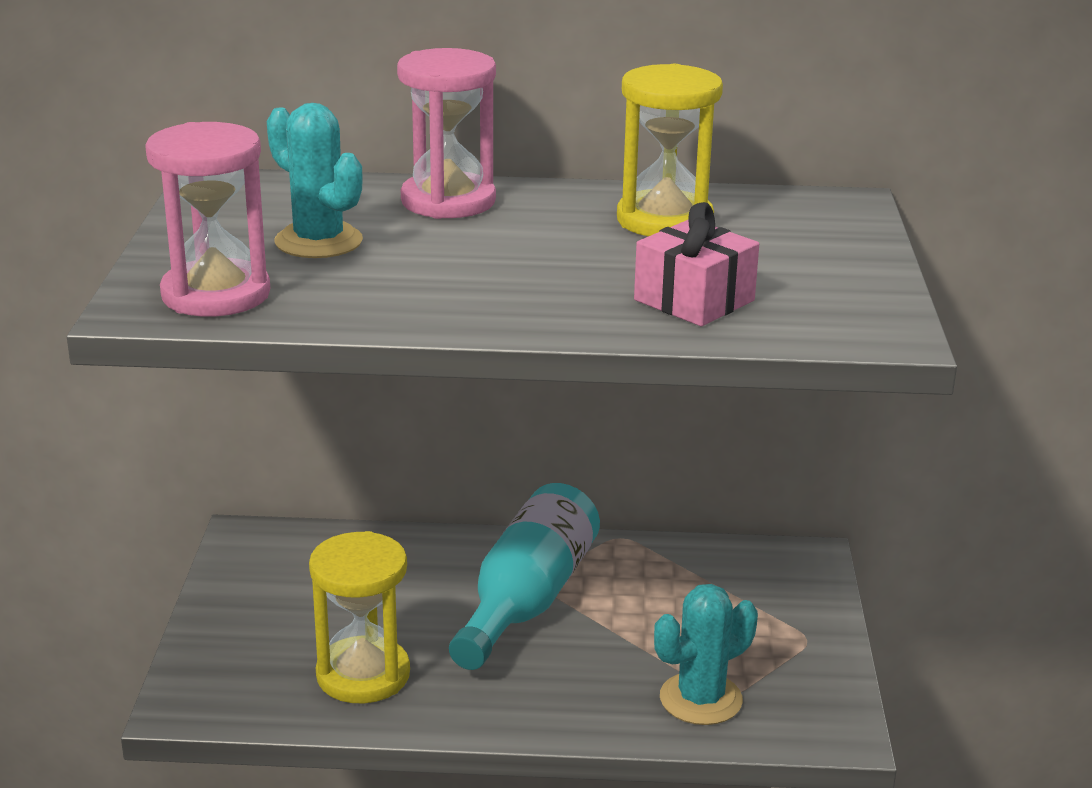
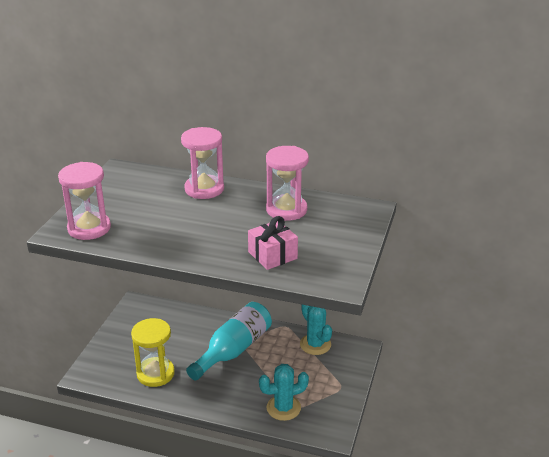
camera: 15 degrees right, 5 degrees up
(318, 241) = (142, 205): turquoise cactus -> turquoise cactus (315, 344)
(664, 220) = (286, 210): yellow hourglass -> pink hourglass

